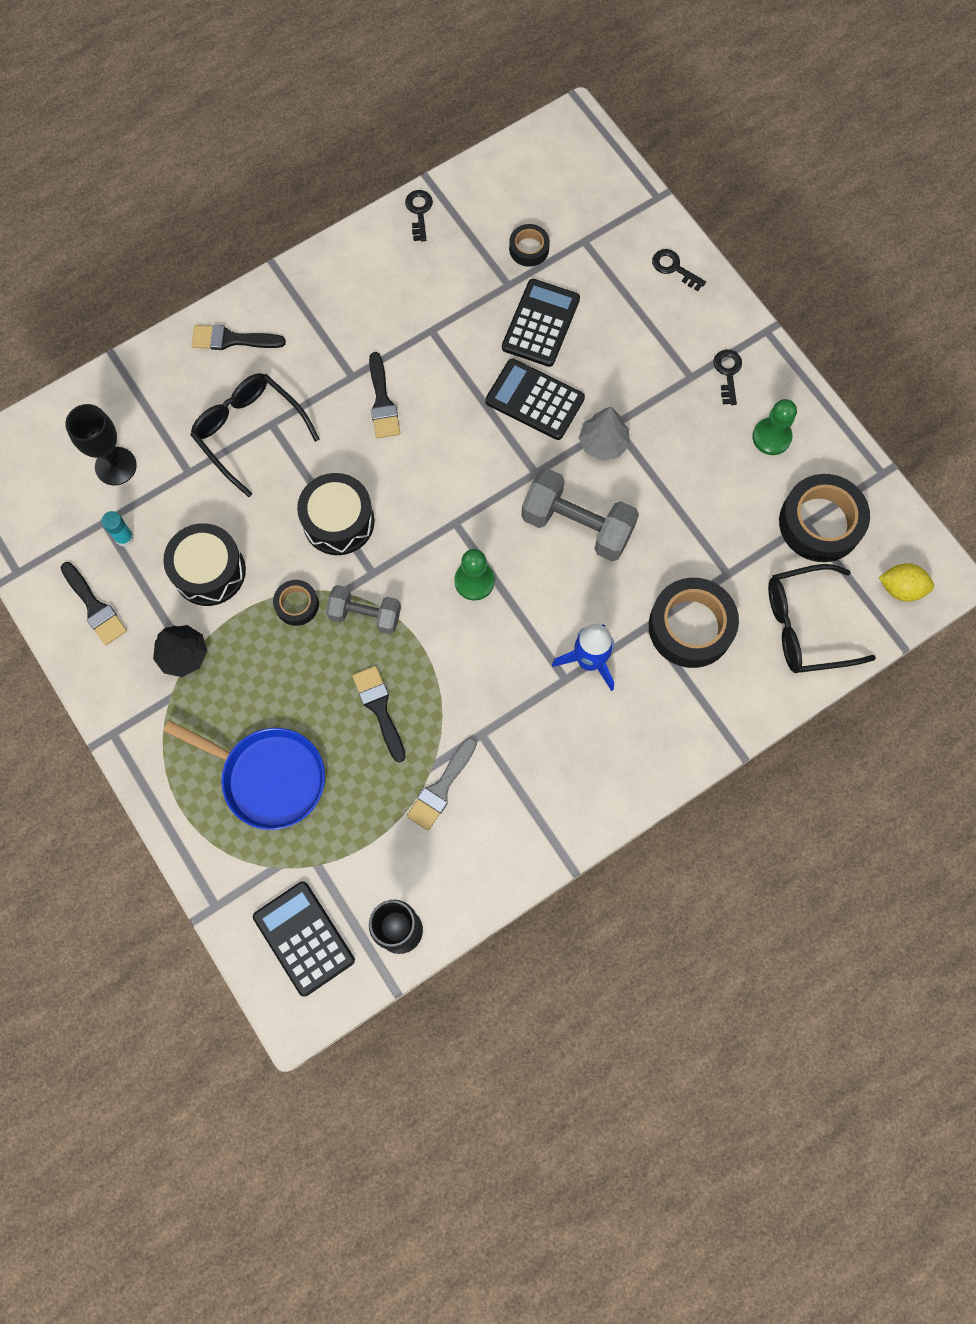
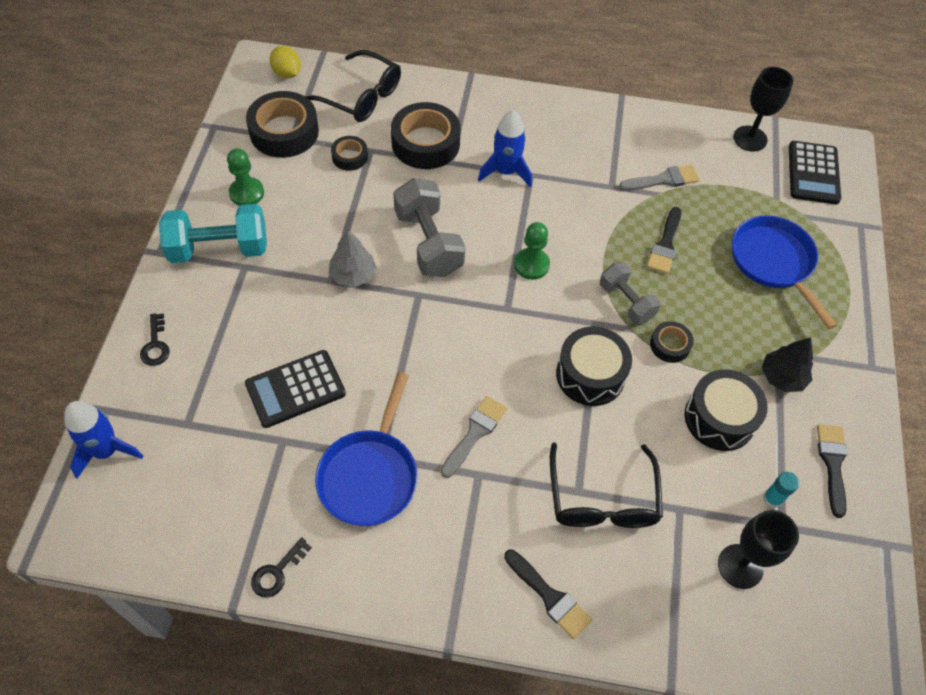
camera: 140 degrees left, 15 degrees down
(382, 402) = (475, 433): black brush -> grey brush
(425, 313) = (370, 475): none -> blue pan
(529, 249) = (233, 455): black tape -> black tape (349, 157)
(534, 400) = (364, 340): black calculator -> none
(611, 183) = (106, 451): none -> blue rocket
(727, 373) = (219, 249): black key -> turquoise dumbbell

